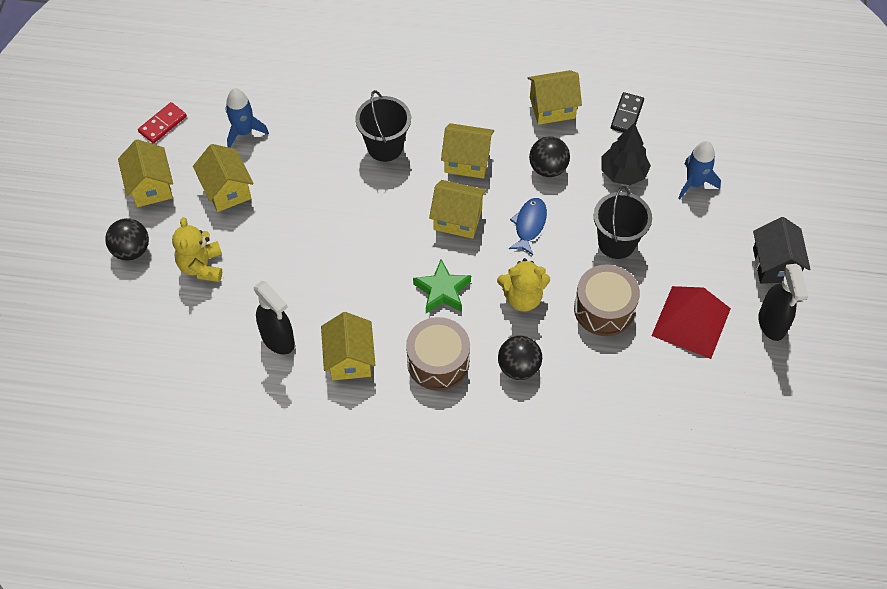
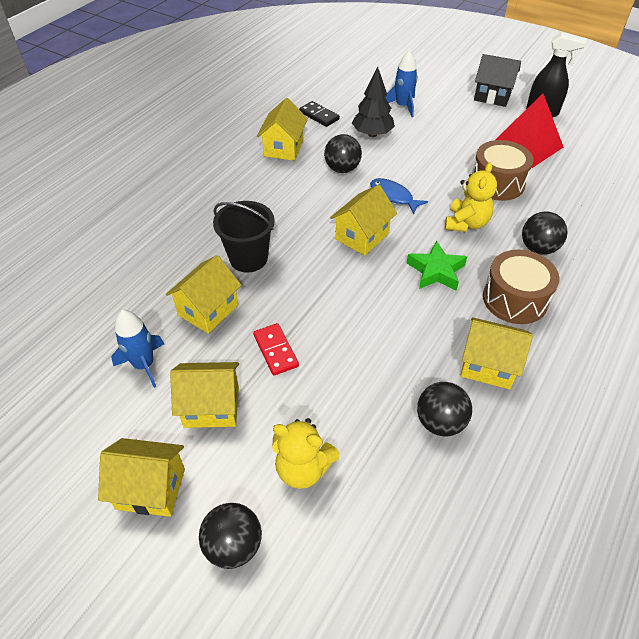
camera: 65 degrees left, 10 degrees down
(162, 124) = (68, 444): red domino -> red domino (275, 350)
(278, 340) = (440, 422): black spray bottle -> black ball
(467, 161) = (303, 211): yellow house -> yellow house (208, 310)
(616, 243) = (436, 157): black bucket -> none

